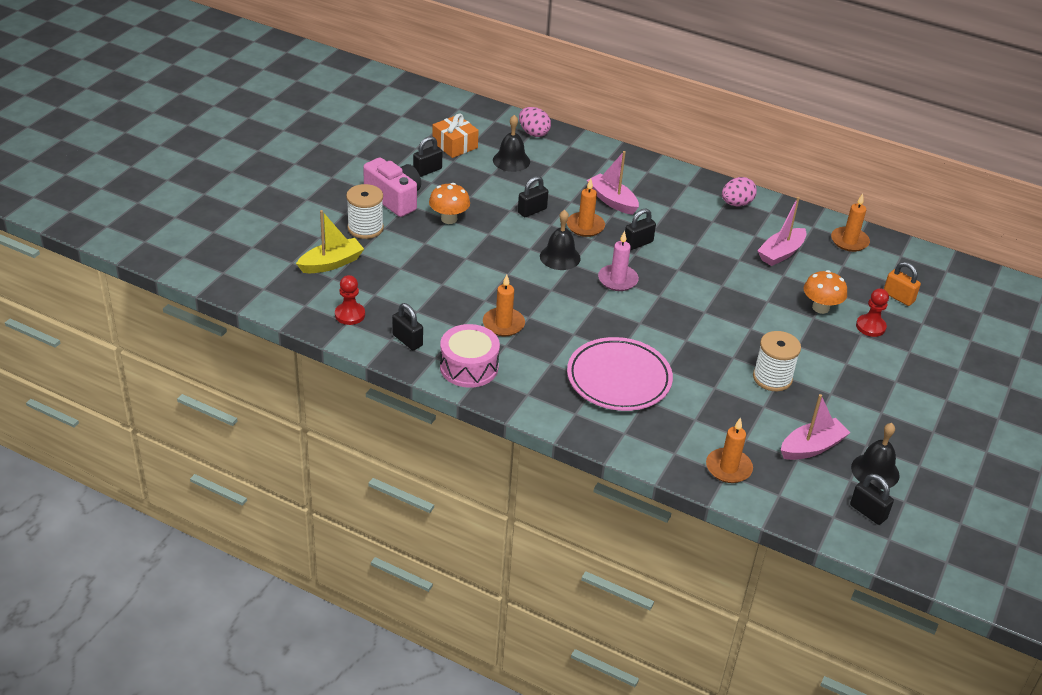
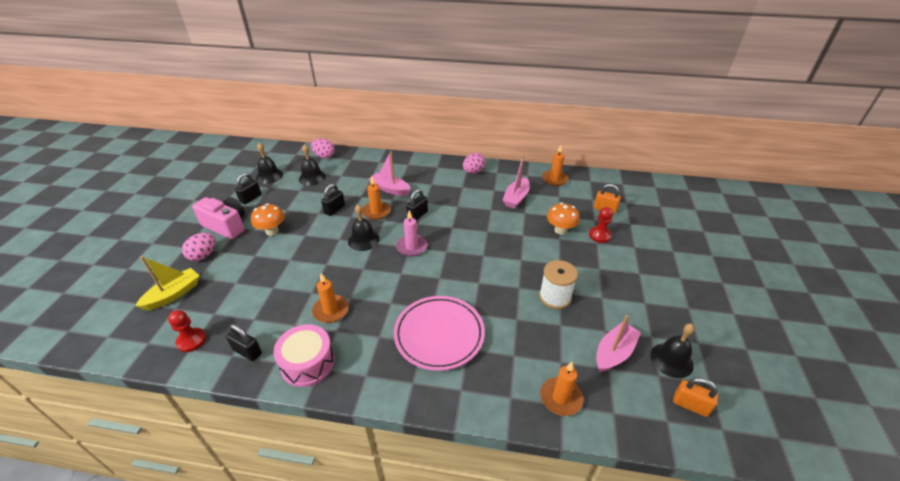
camera: 15 degrees left, 0 degrees up
(365, 228) = (203, 255): white spool -> pink egg
(455, 145) = (269, 176): orange gift -> black bell
(868, 512) = (690, 405): black padlock -> orange padlock

